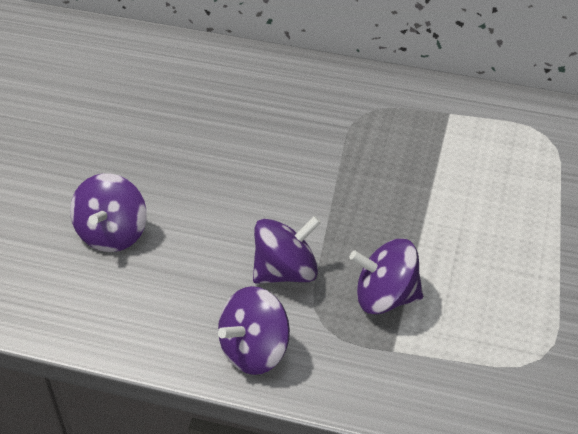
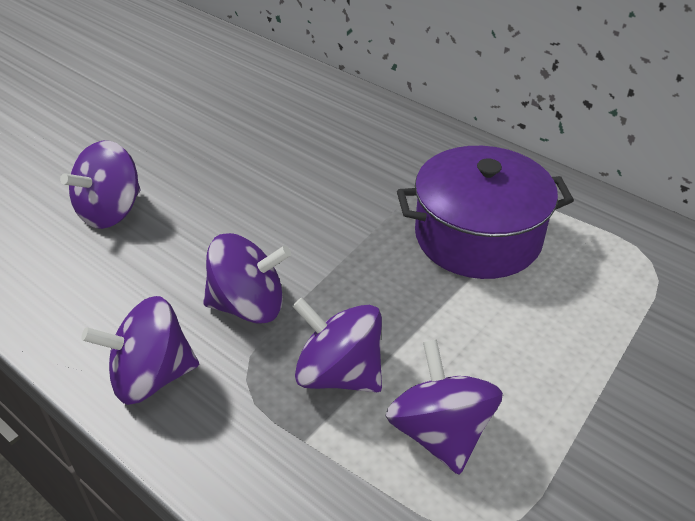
camera: 25 degrees right, 5 degrees down
(417, 156) = (478, 237): none -> purple pot
(476, 310) = (440, 432): none -> purple spinning top

